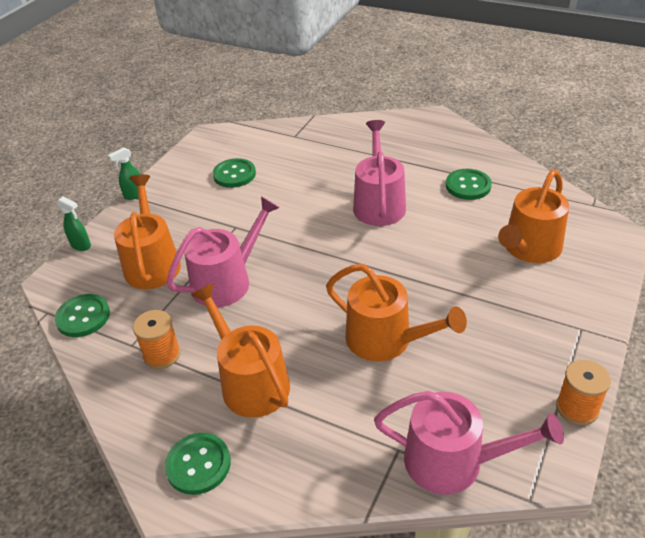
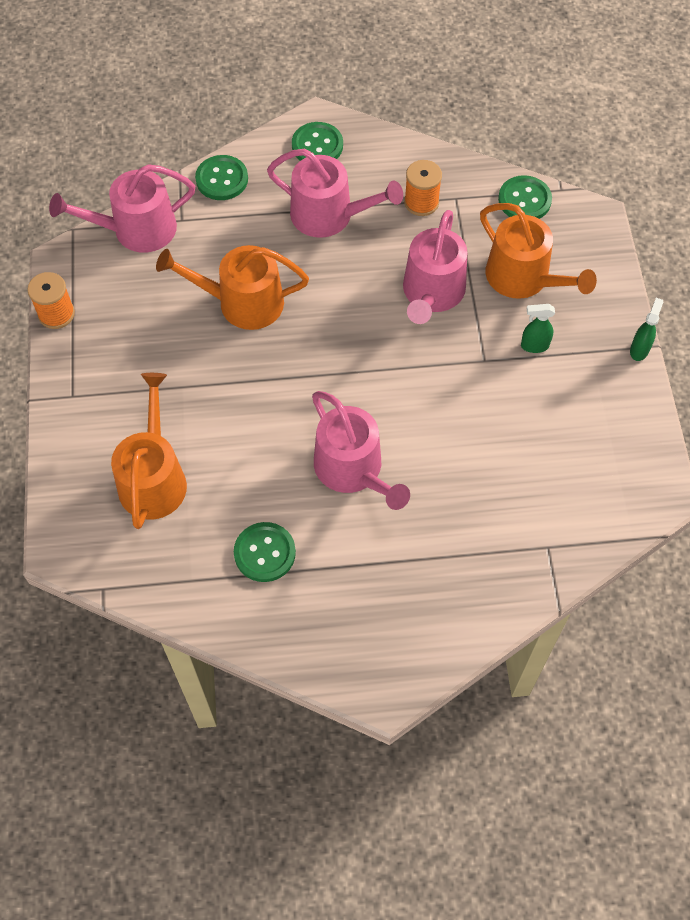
camera: 145 degrees right, 20 degrees up
(81, 246) = (616, 263): green spray bottle -> green spray bottle (534, 346)
(234, 174) = (558, 436): green button -> green button (222, 179)
(250, 382) = (329, 215): orange watering can -> pink watering can

